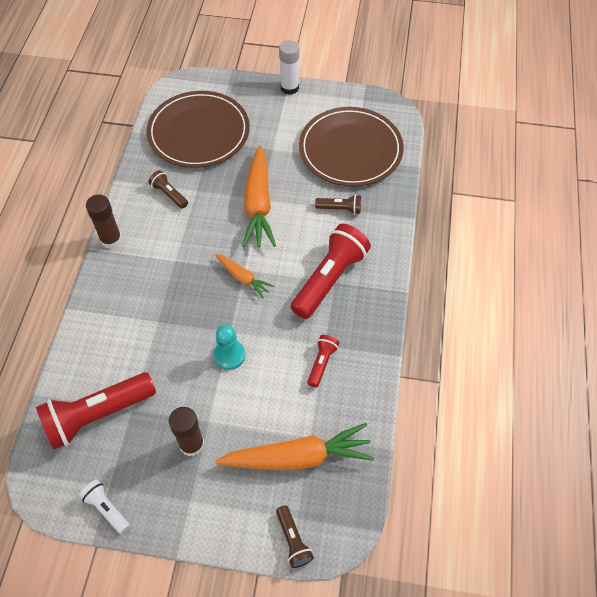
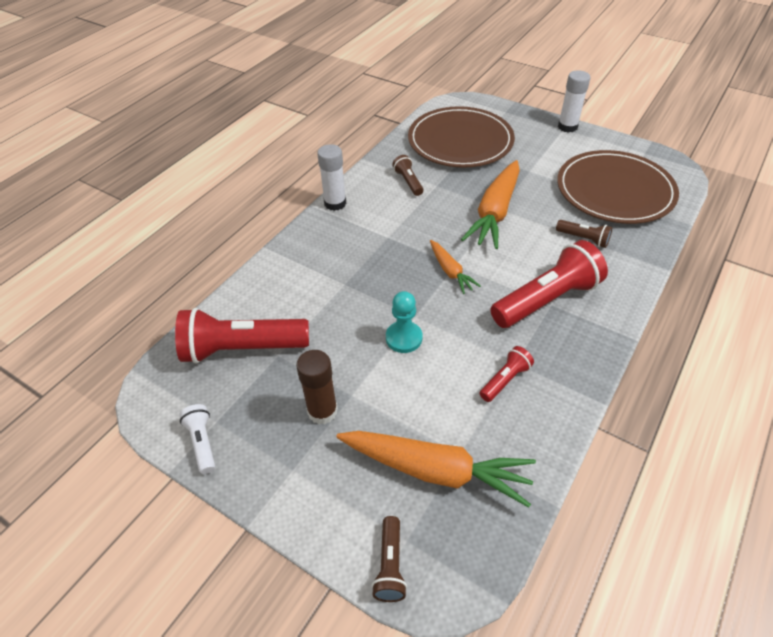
camera: 25 degrees right, 10 degrees down
(111, 239) = (335, 203): brown glue stick -> white glue stick

